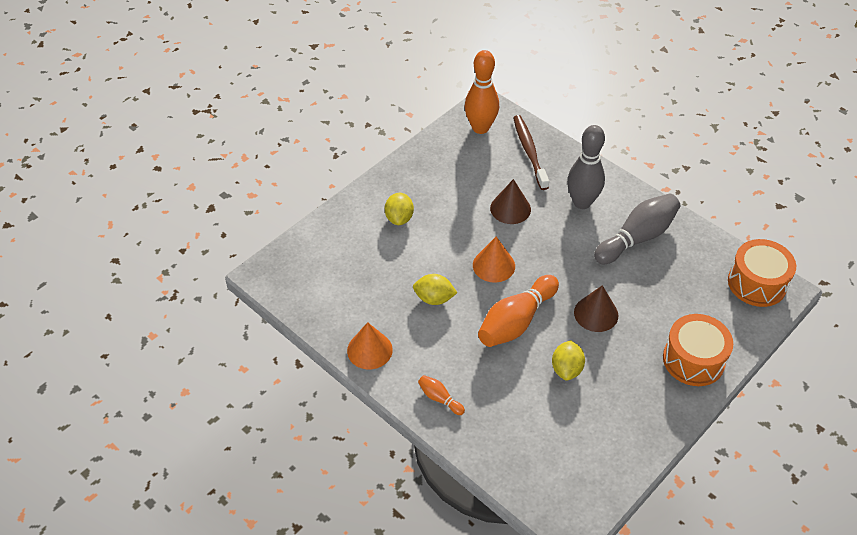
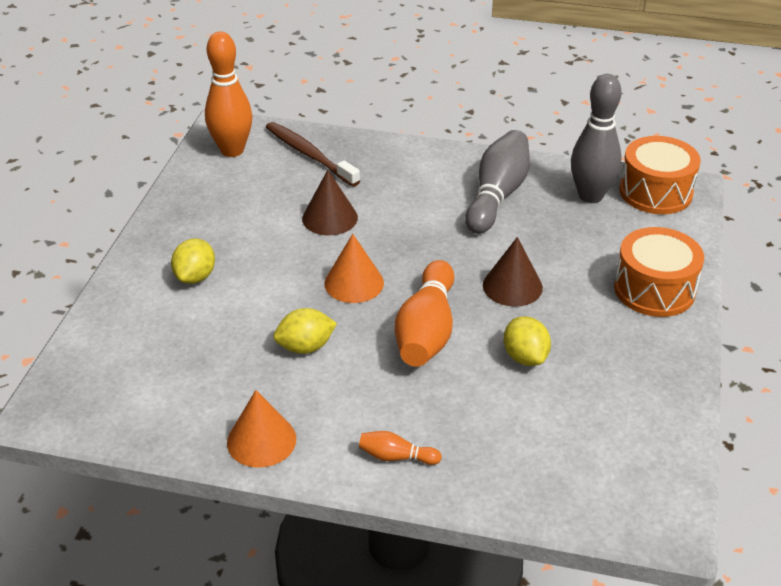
camera: 30 degrees left, 10 degrees down
(399, 218) = (195, 277): yellow lemon -> yellow lemon turned 45 degrees clockwise
(582, 202) = (409, 183): grey bowling pin -> grey bowling pin (590, 196)

